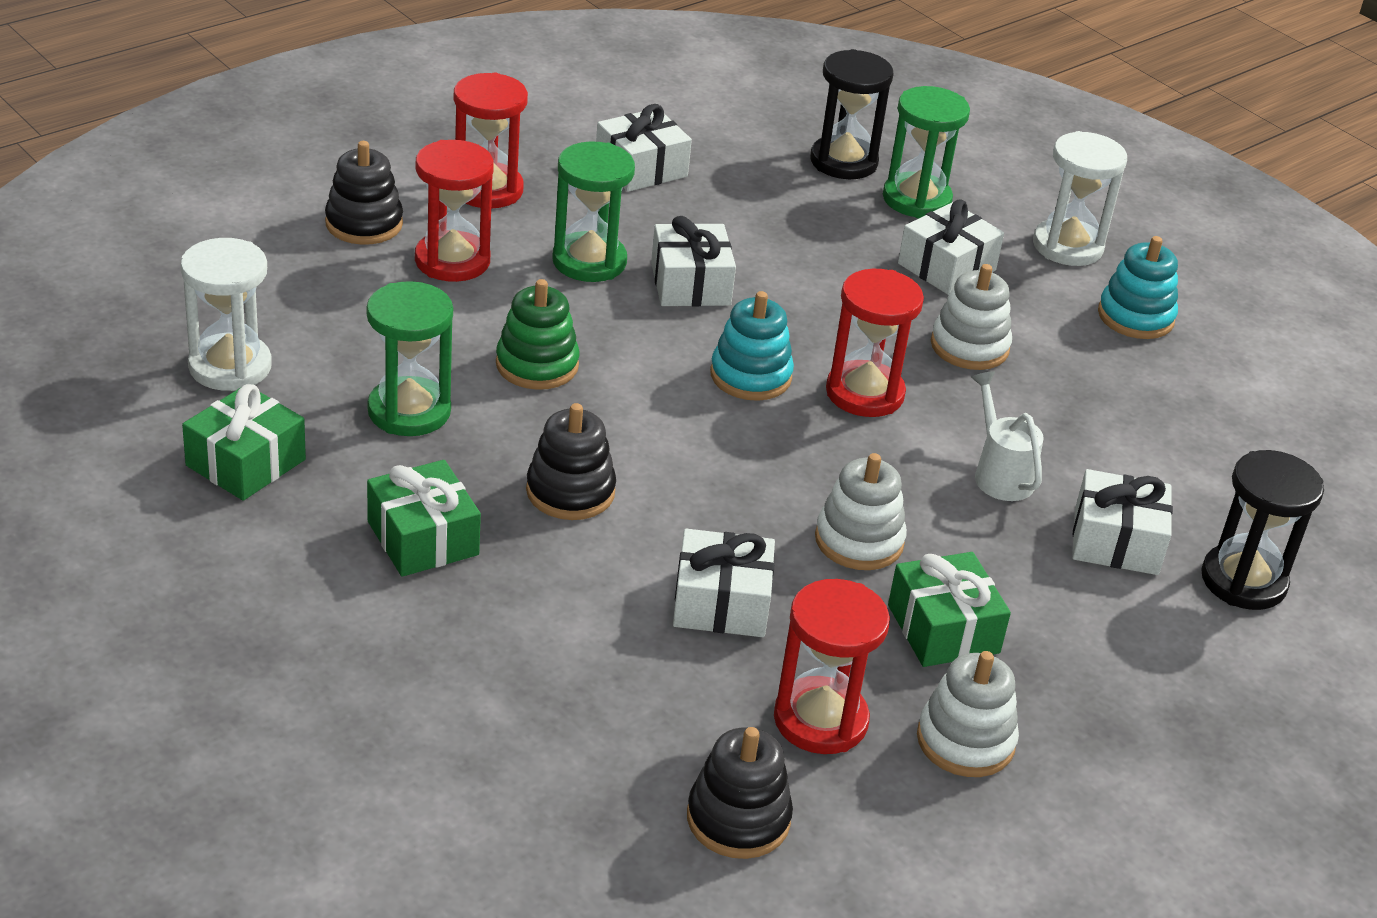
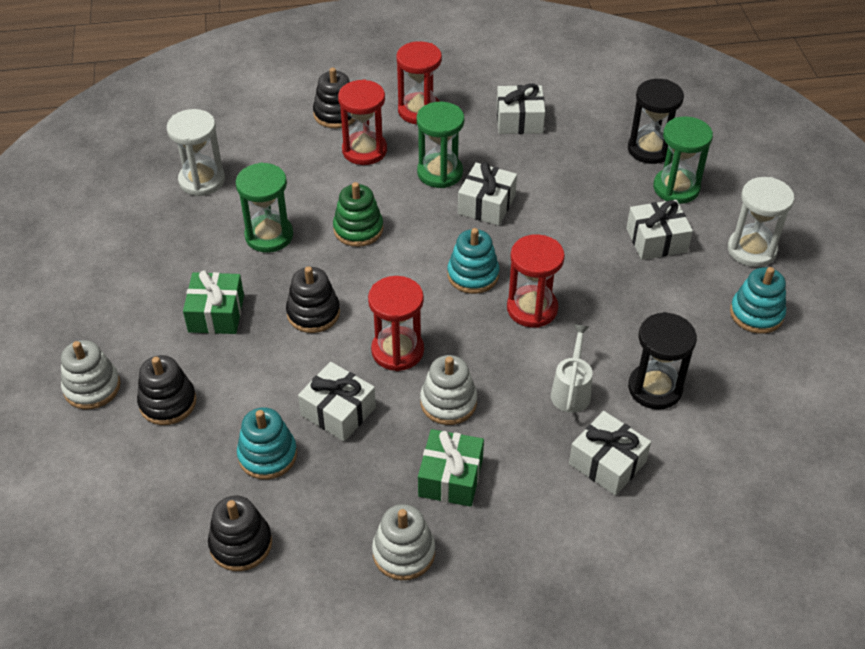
camera: 35 degrees right, 10 degrees up
(245, 462) = (166, 239): green gift -> none
(457, 680) = (168, 402): none -> black stacking toy
(672, 694) = (267, 455): none -> turquoise stacking toy
(820, 720) = (333, 504): red hourglass -> red hourglass (397, 351)
(969, 346) = (625, 299): white stacking toy -> white stacking toy (92, 387)
(1243, 581) = (669, 522): black hourglass -> black hourglass (655, 388)

